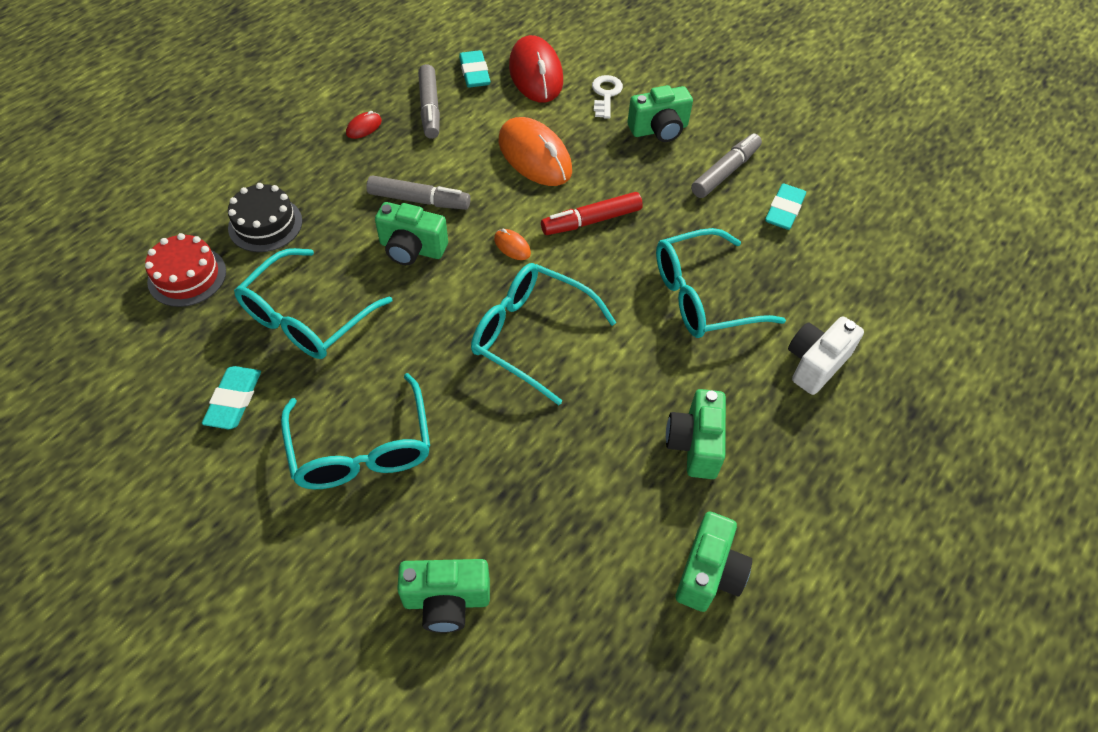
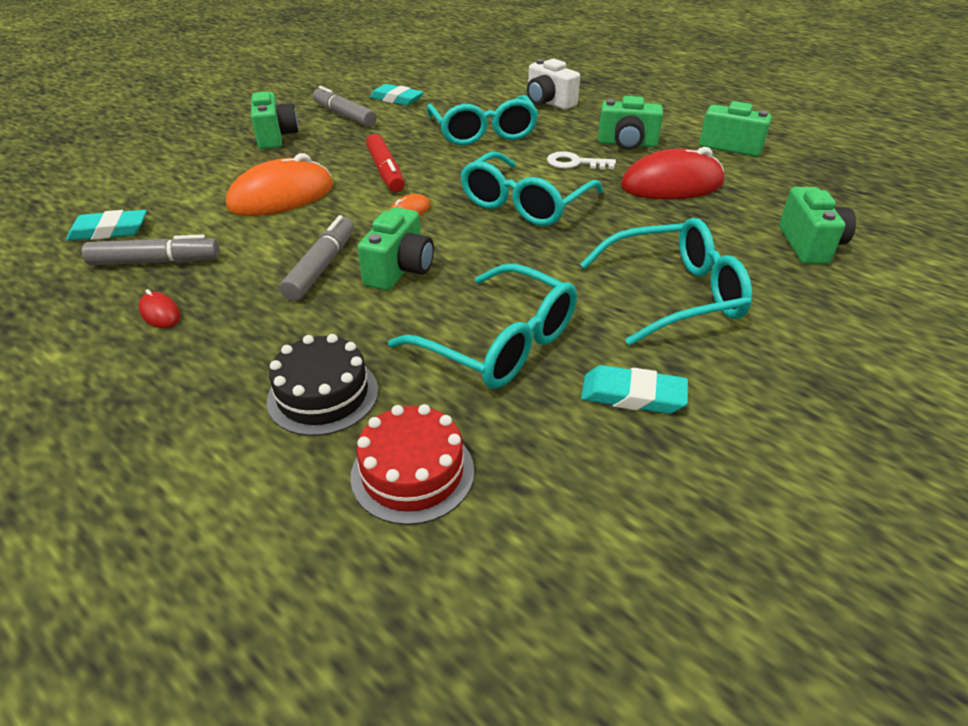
camera: 85 degrees left, 15 degrees down
(535, 74) = (143, 193): red mouse -> red mouse (672, 185)
(606, 94) = (207, 158): white key -> white key (575, 163)

